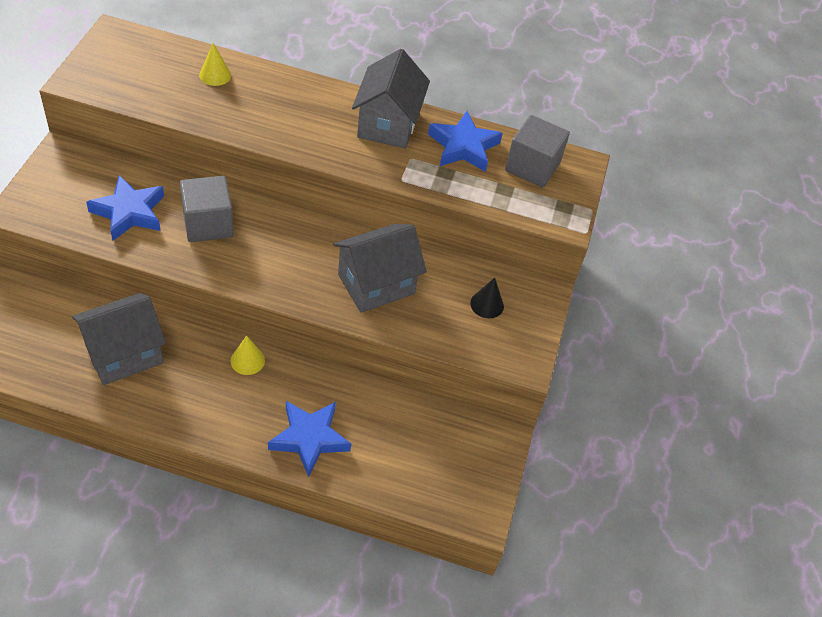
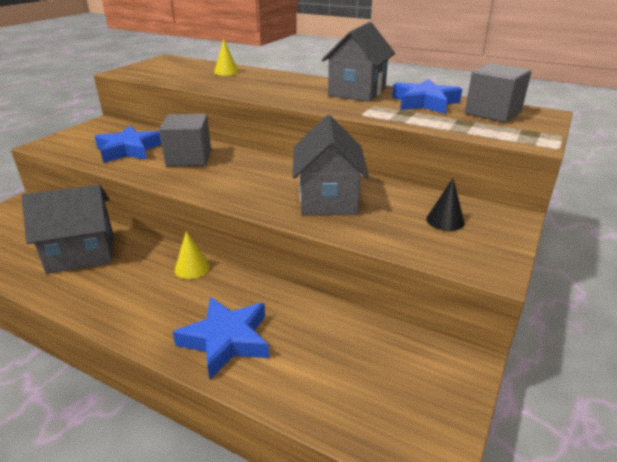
camera: 20 degrees right, 20 degrees down
(376, 284) = (328, 200): grey house -> grey house turned 75 degrees counterclockwise

